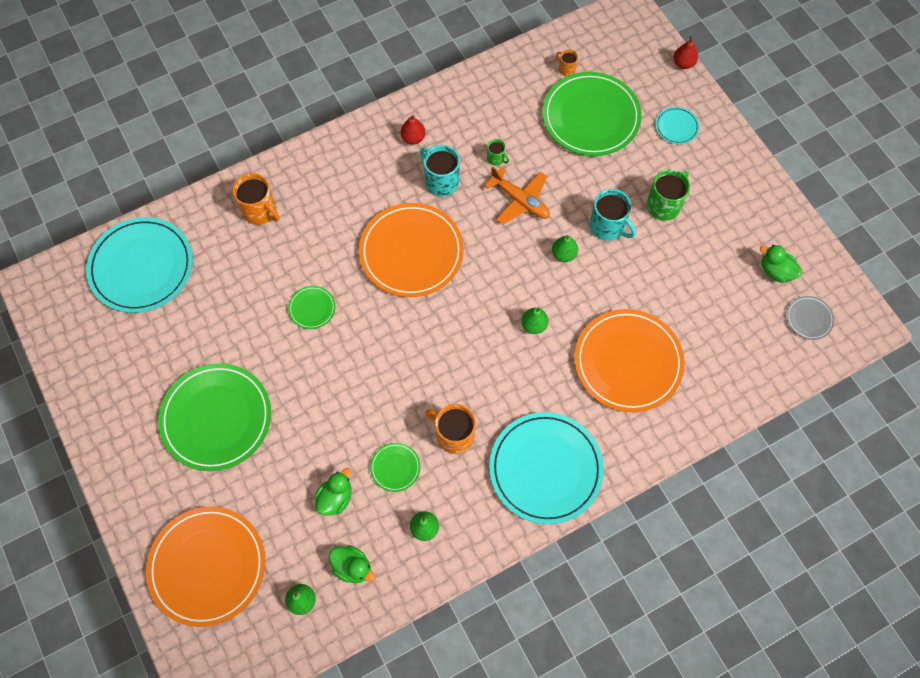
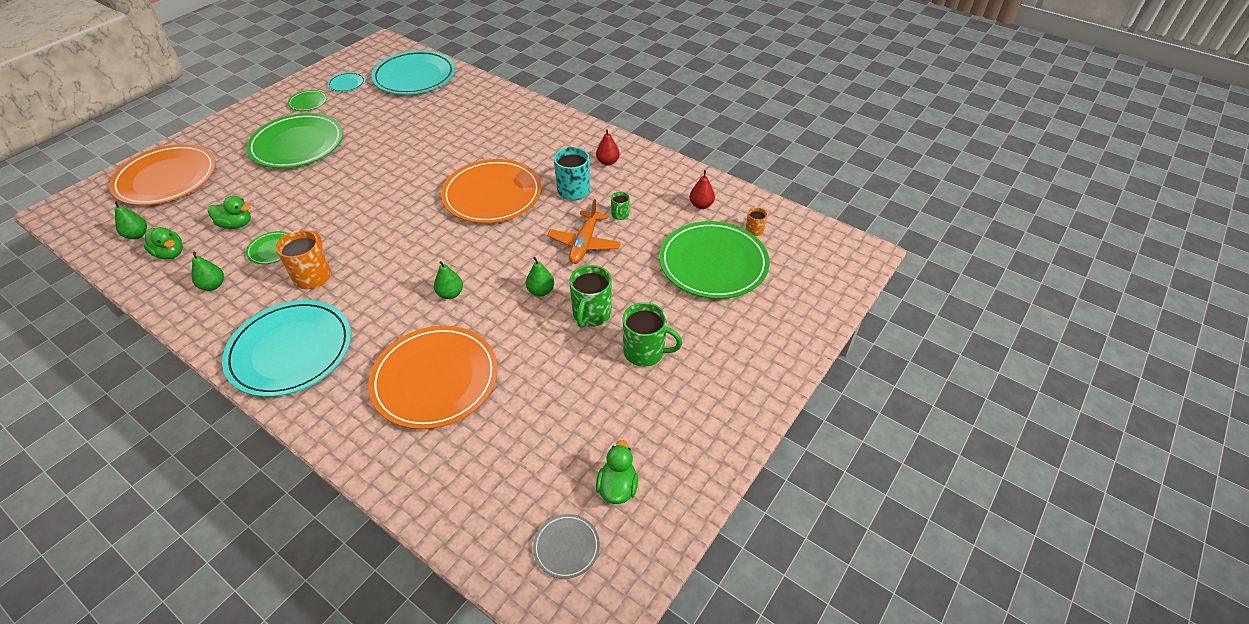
camera: 65 degrees right, 20 degrees down
(260, 211) = (489, 110): orange mug -> none
(312, 308) = (412, 159): green plate -> green plate (308, 102)
(352, 567) = (170, 253): green duck -> green duck turned 60 degrees counterclockwise
(607, 227) = (591, 314): turquoise mug -> green mug
(676, 127) = (752, 333): turquoise plate -> turquoise plate (347, 84)
(683, 63) = (837, 314): red pear -> red pear (701, 205)

